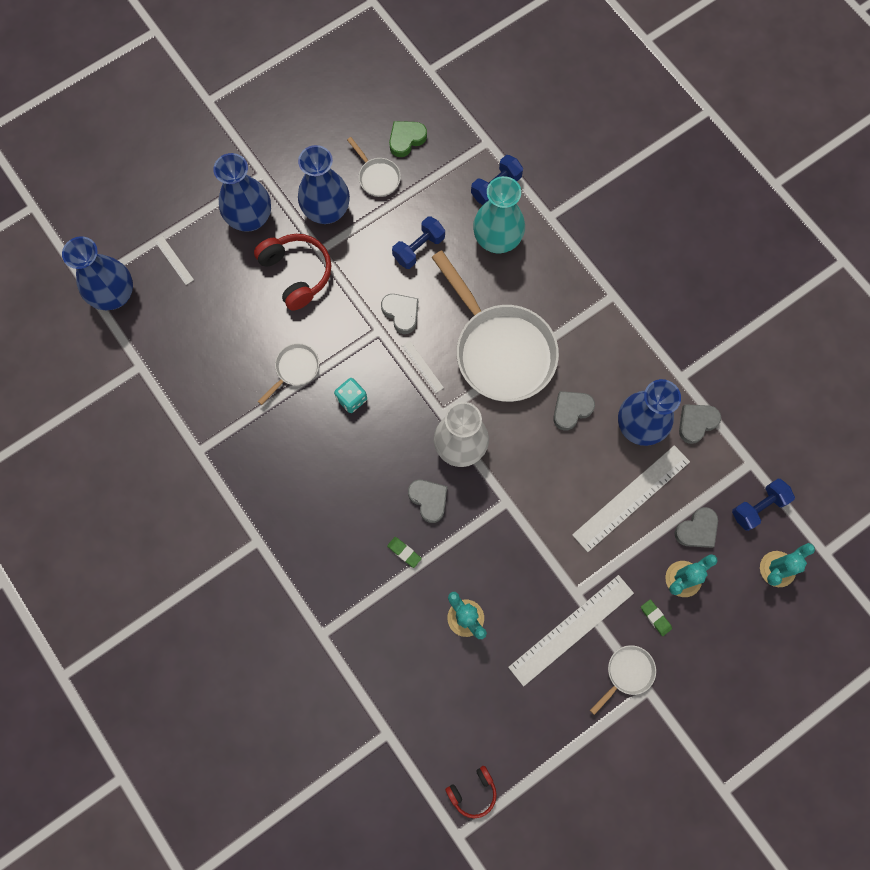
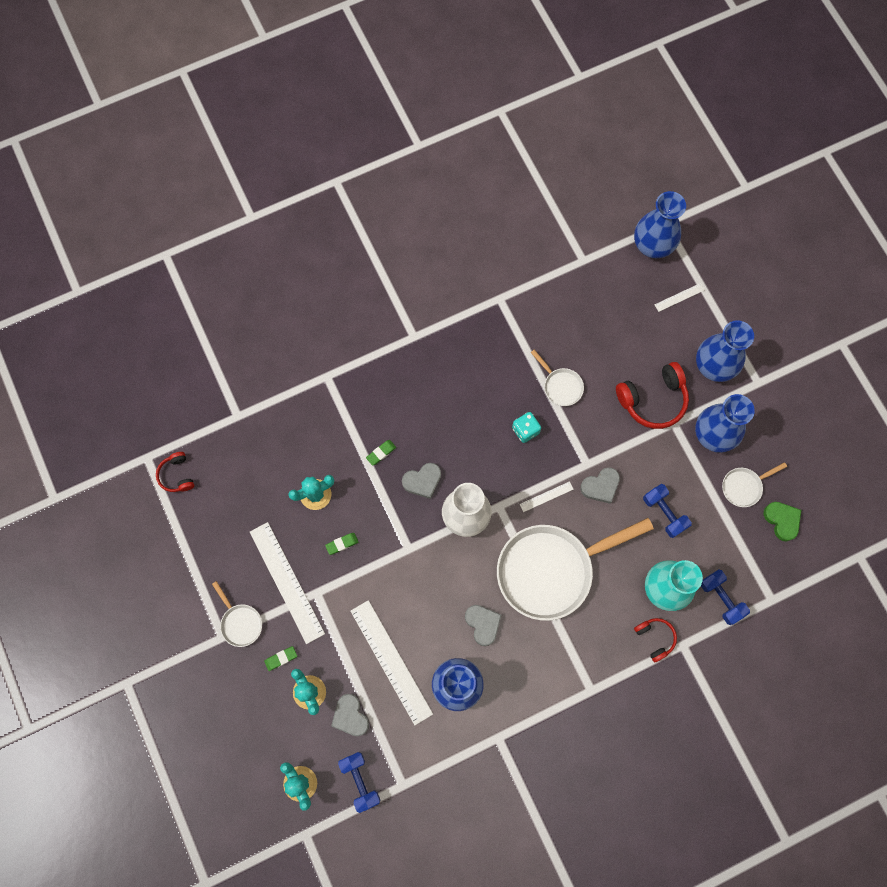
camera: 100 degrees right, 0 degrees up
(516, 576) = (342, 544): none -> green eraser
(548, 242) = (655, 638): none -> red headphones
(696, 423) = (450, 741): grey heart -> none

